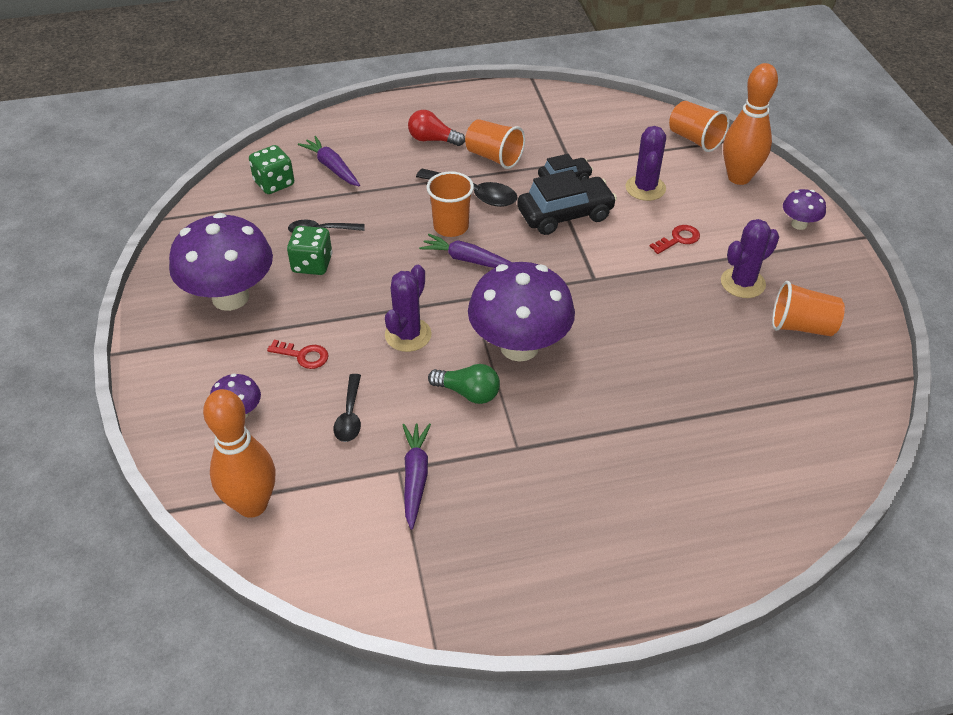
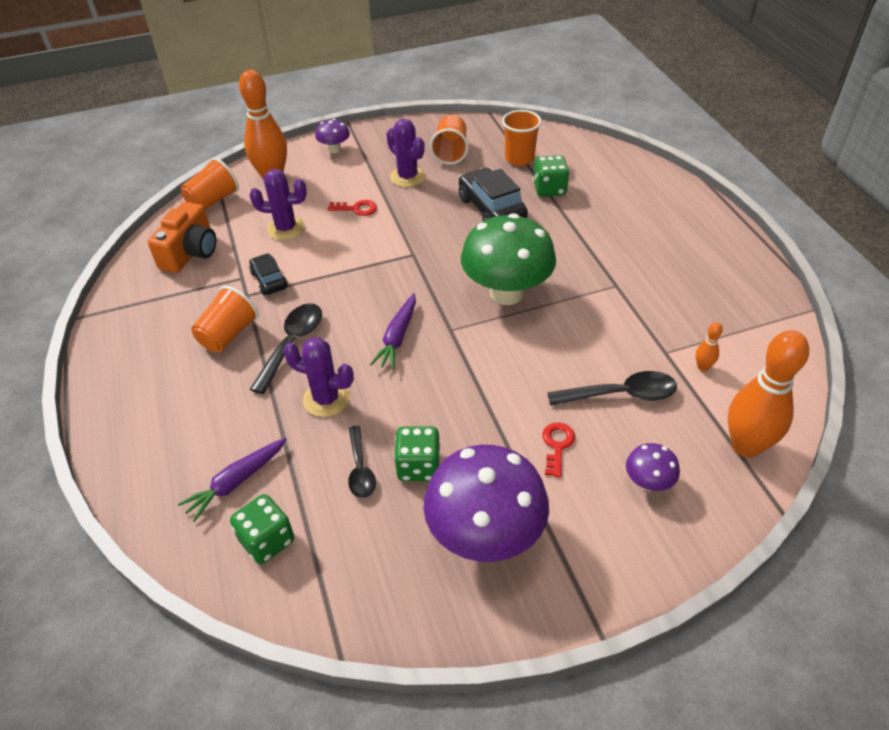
camera: 95 degrees left, 0 degrees up
(350, 415) = (621, 394): black spoon -> black spoon, size x1.51
(368, 498) = (703, 367): none -> orange bowling pin
(408, 335) = (509, 368): purple cactus -> purple cactus (326, 399)
(415, 477) = (670, 341): purple carrot -> none
(433, 140) = (189, 390): red light bulb -> none
(451, 227) = (347, 356): orange cup -> orange cup (519, 158)
(468, 393) = (568, 319): green light bulb -> none
(519, 347) = (506, 293): purple mushroom -> green mushroom
(565, 214) = (325, 276): black car -> black car (491, 209)
(611, 130) = (190, 252): none -> orange camera
(678, 239) = (357, 209): red key -> red key turned 135 degrees clockwise
(718, 415) = (549, 189): none -> green dice

